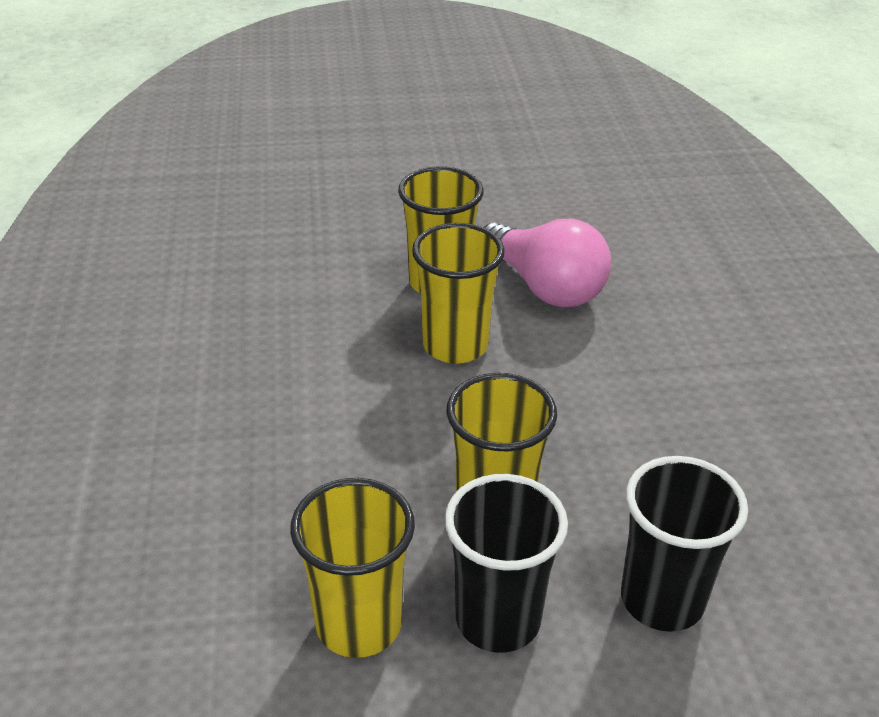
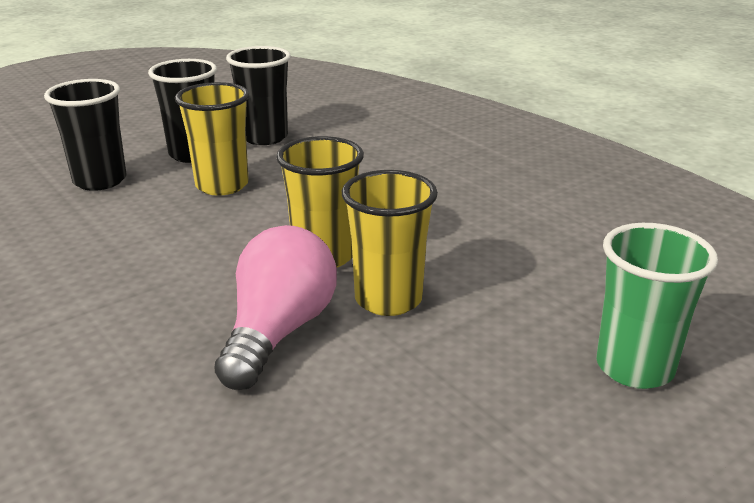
camera: 150 degrees right, 10 degrees down
(334, 185) = (634, 367): none -> green cup
(358, 624) = (264, 137): yellow cup -> black cup
(545, 287) = (279, 332): pink light bulb -> pink light bulb turned 90 degrees clockwise

